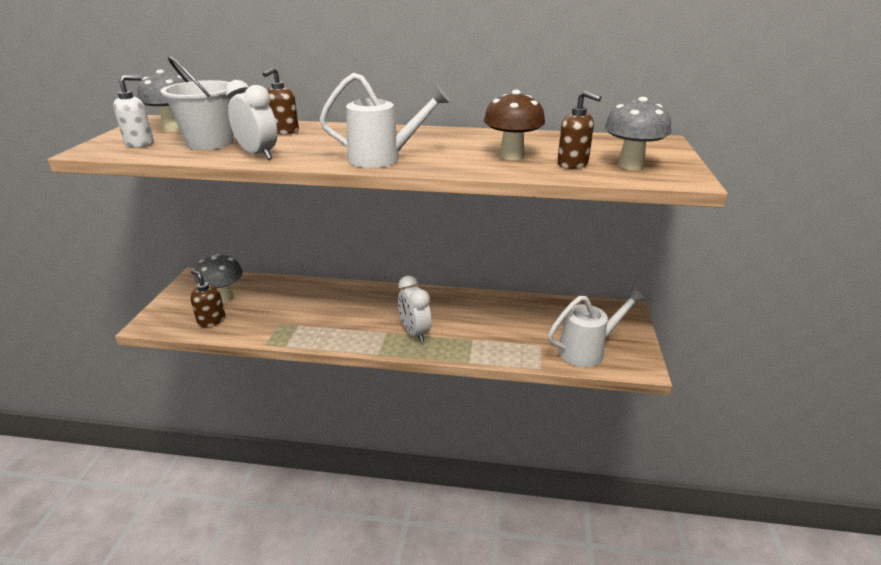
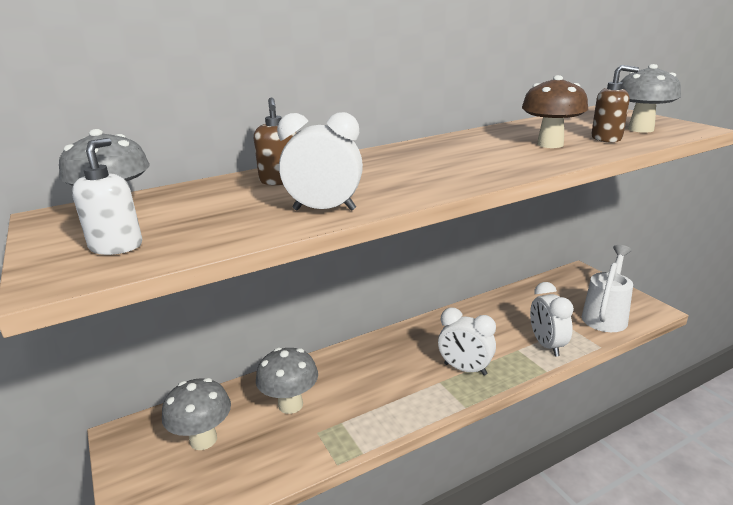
camera: 35 degrees left, 5 degrees down
(210, 143) = (223, 216): white bucket -> none
(211, 320) = (227, 475): brown soap dispenser -> none
(286, 302) = (290, 405): none -> grey mushroom
(383, 158) = (461, 175): white watering can -> none
(499, 347) = (547, 345): none -> white clock

